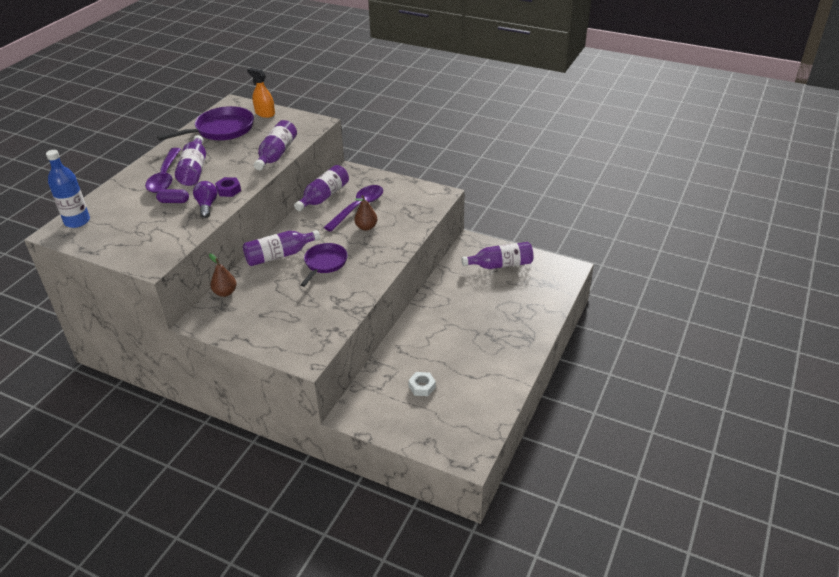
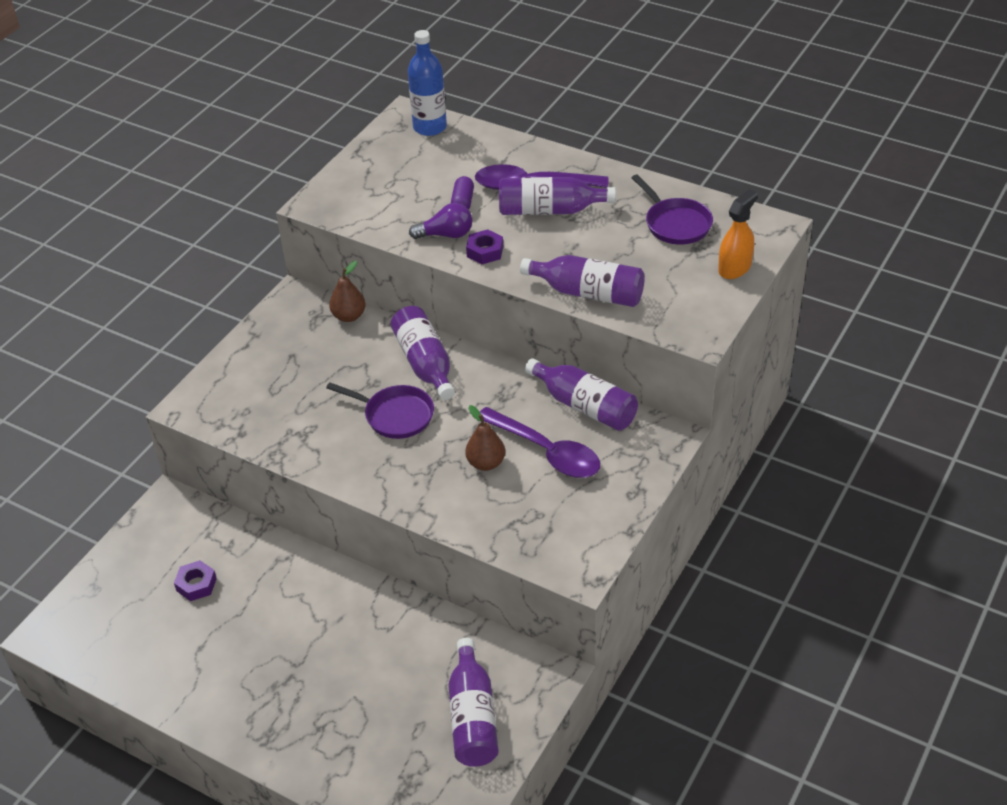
camera: 95 degrees right, 5 degrees up
(221, 130) = (675, 223): purple pan -> purple pan, size x0.66
(422, 387) = (196, 584): white nut -> purple nut

